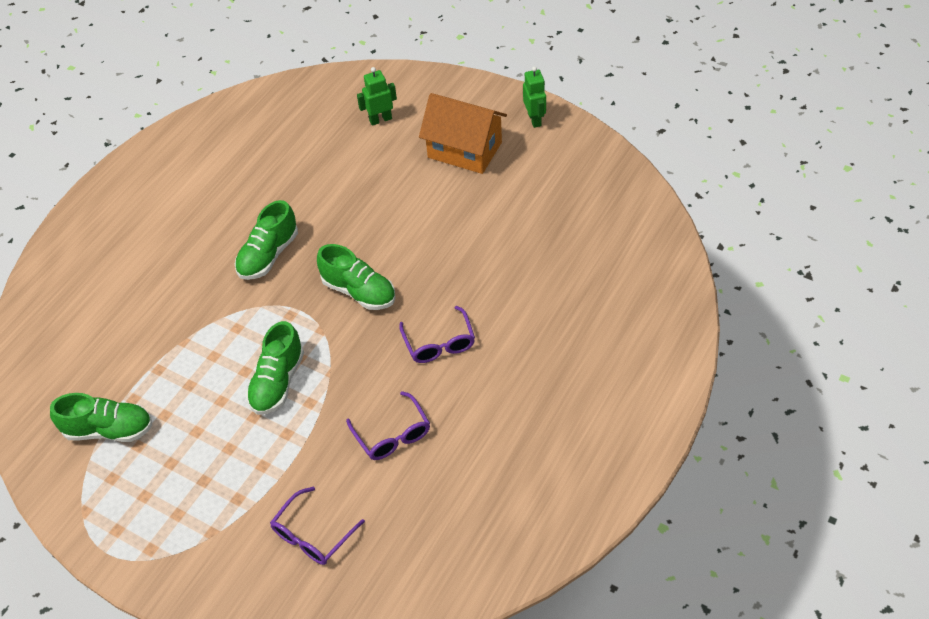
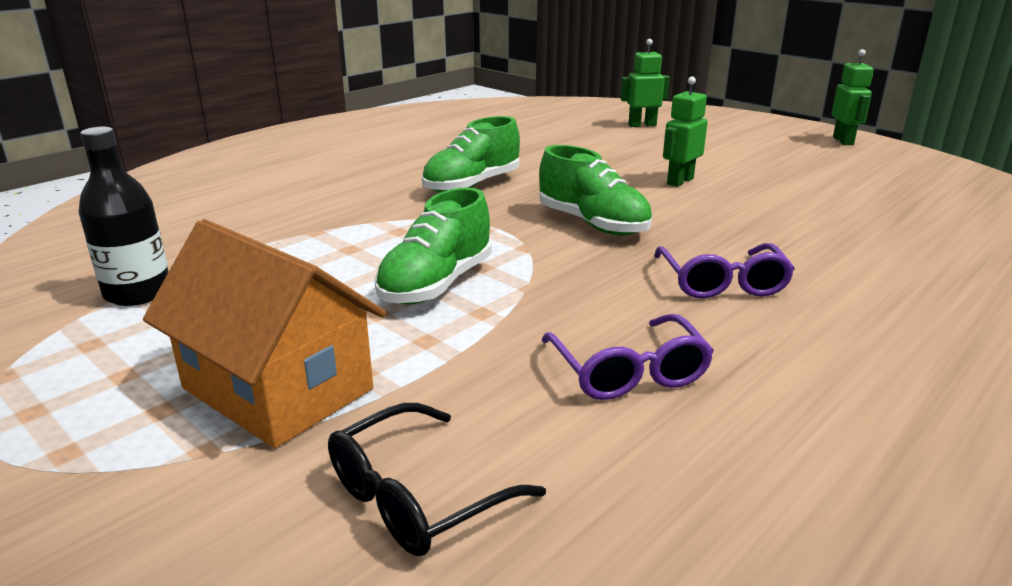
camera: 10 degrees right, 25 degrees down
(109, 430) = (138, 293): green shoe -> black bottle
(313, 535) = (417, 497): purple glasses -> black glasses
(412, 216) = (679, 181): none -> green robot
(464, 150) = (751, 149): orange house -> orange house (278, 389)

